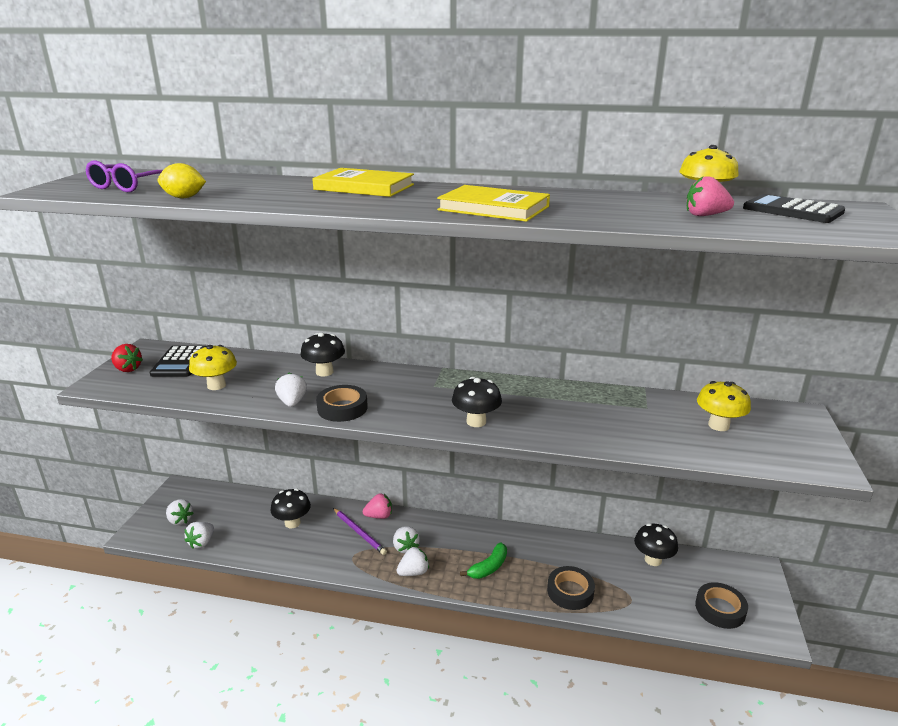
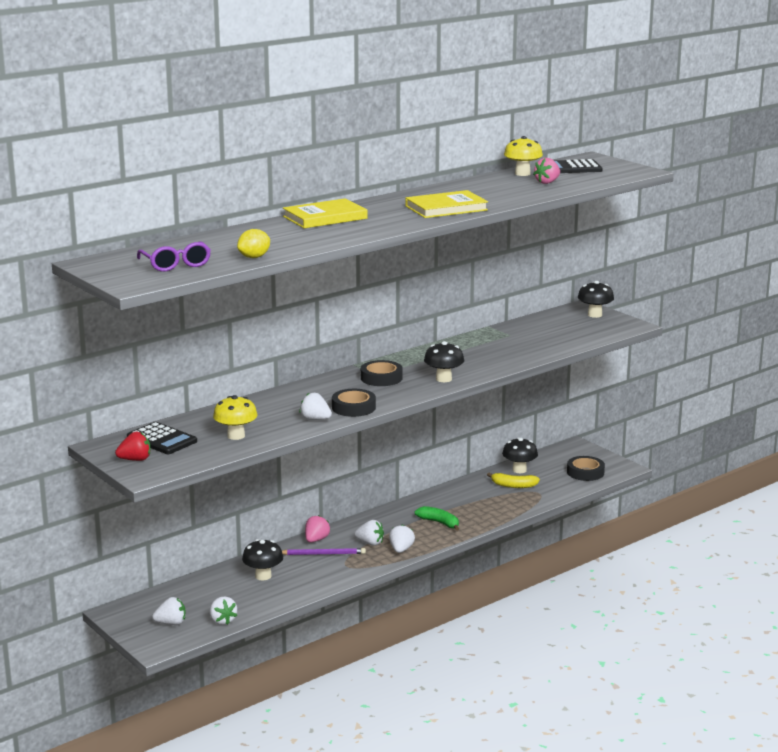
camera: 50 degrees left, 5 degrees down
(324, 372) = (285, 398): black mushroom -> black mushroom (594, 315)
(488, 567) = (439, 523): green banana -> green banana turned 45 degrees counterclockwise
(570, 592) = (503, 507): black tape -> black tape (381, 378)
(619, 574) = (513, 485): none -> yellow banana
(718, 425) = (558, 328): yellow mushroom -> none

